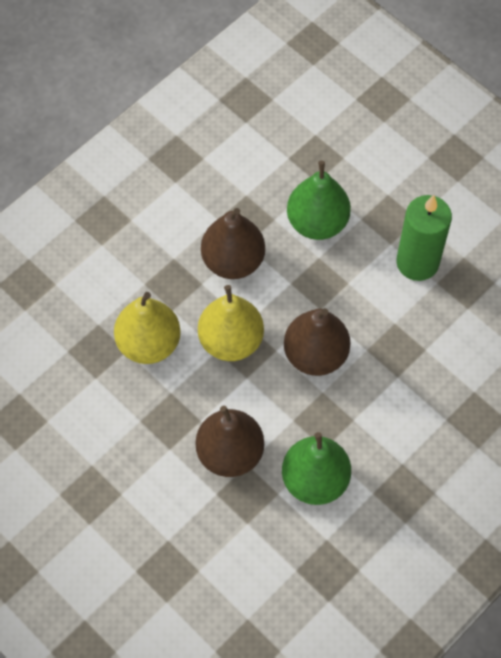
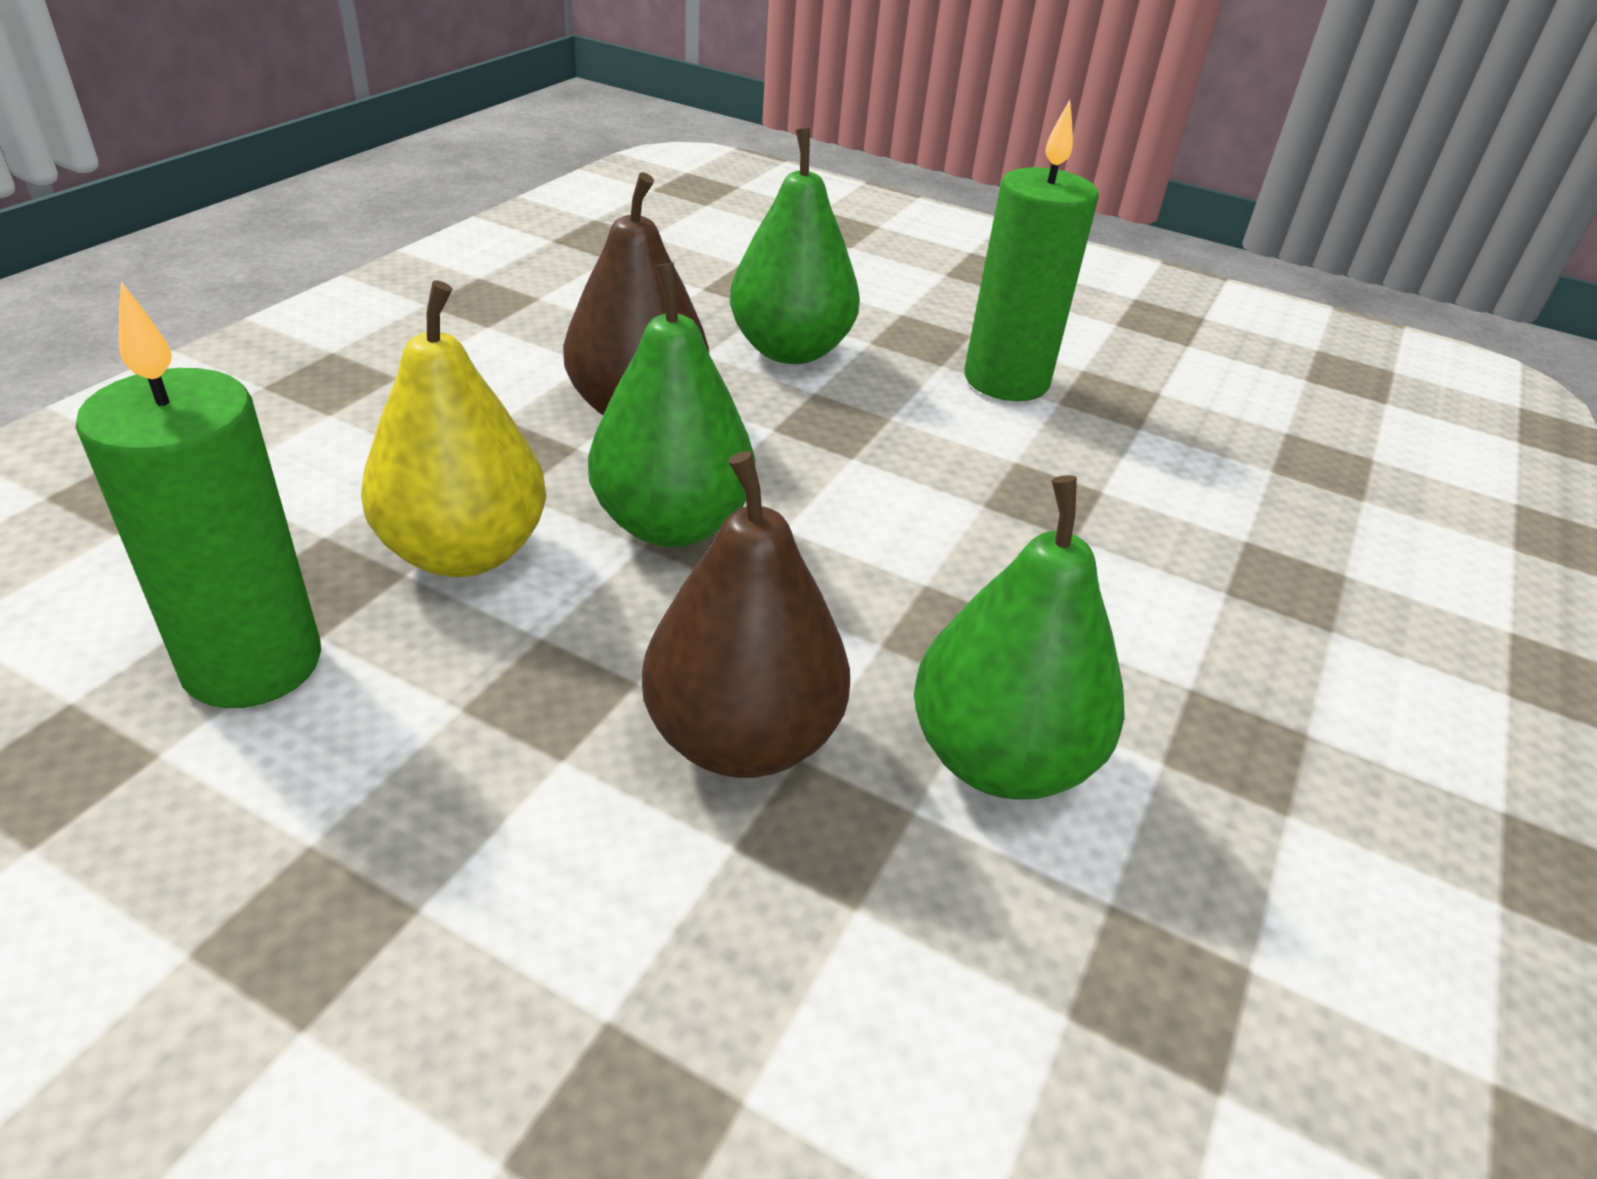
camera: 20 degrees left, 25 degrees down
(74, 387) = (253, 664): none -> green candle
(231, 341) = (672, 524): yellow pear -> green pear
(315, 355) = (878, 524): brown pear -> none

